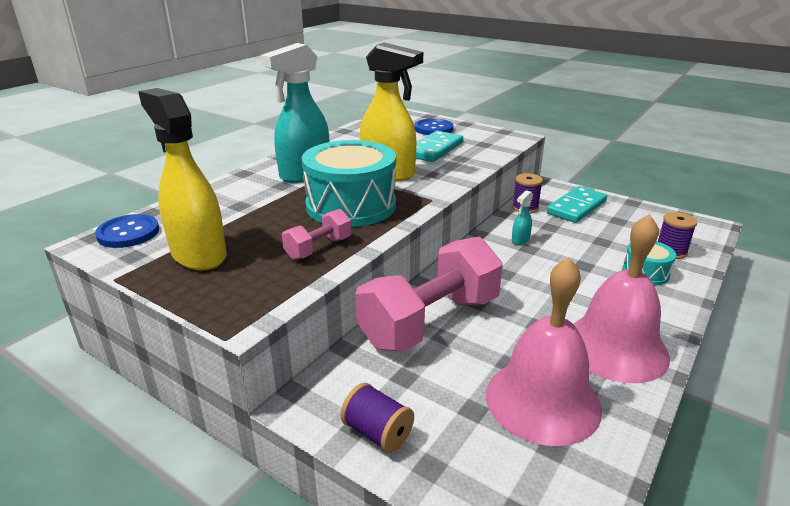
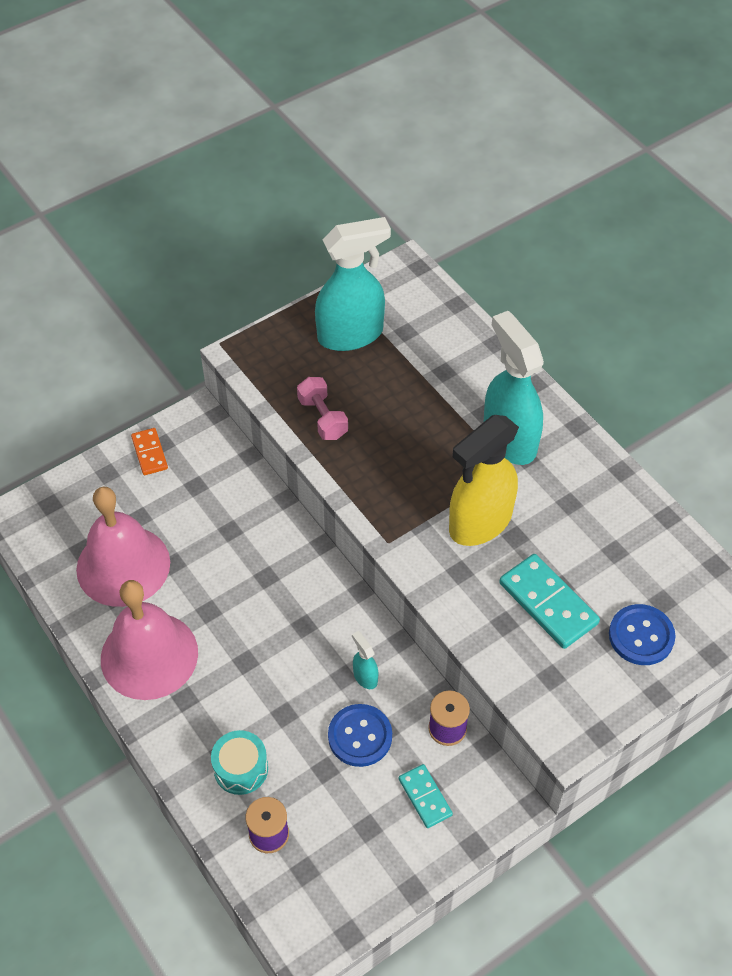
camera: 110 degrees right, 25 degrees up
(128, 233) = (415, 289): blue button -> blue button (360, 736)
(198, 254) = (351, 334): yellow spray bottle -> turquoise spray bottle
(351, 206) = (403, 463): turquoise drum -> none
(377, 433) = (150, 453): purple spool -> orange domino
(430, 321) = (254, 527): pink dumbbell -> none
(576, 207) = (425, 797): turquoise domino -> turquoise domino, size x0.59

